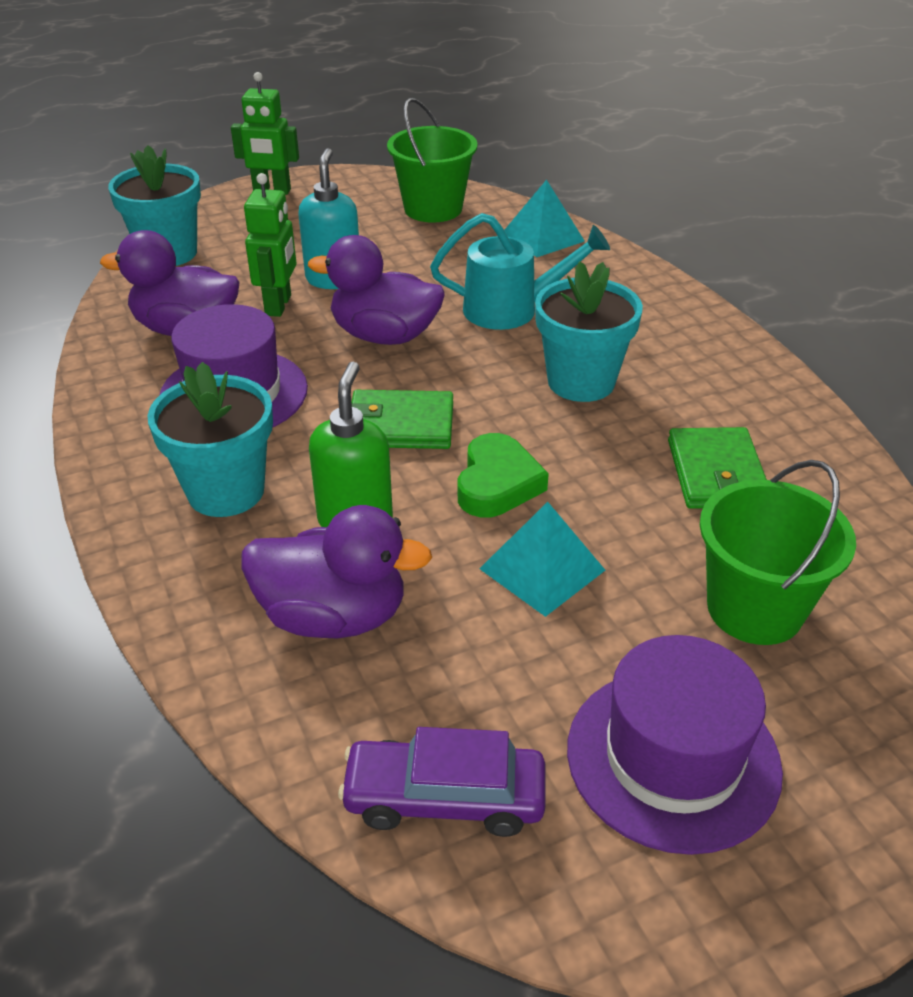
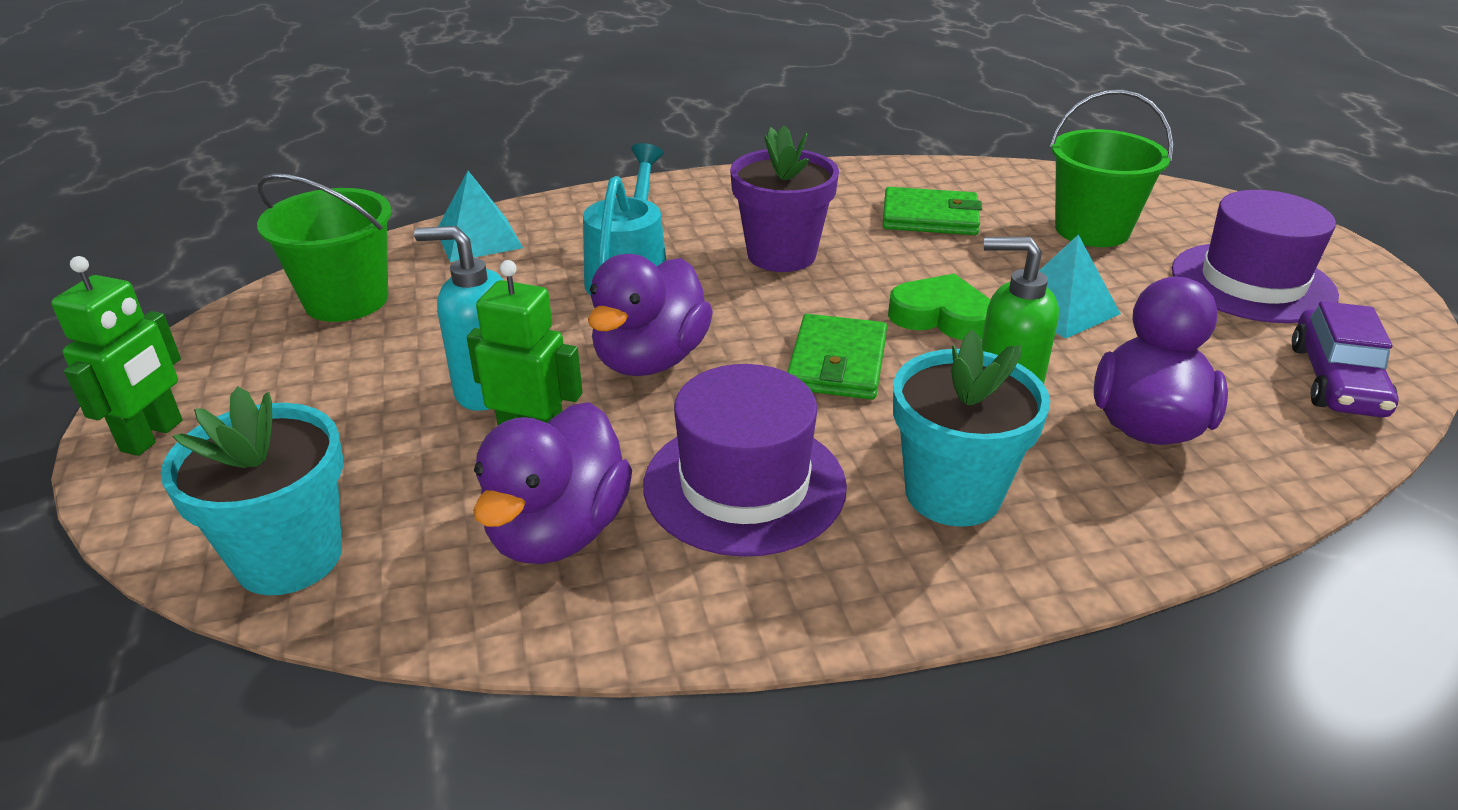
camera: 80 degrees left, 5 degrees down
(581, 382) = (781, 255): turquoise flower pot -> purple flower pot

